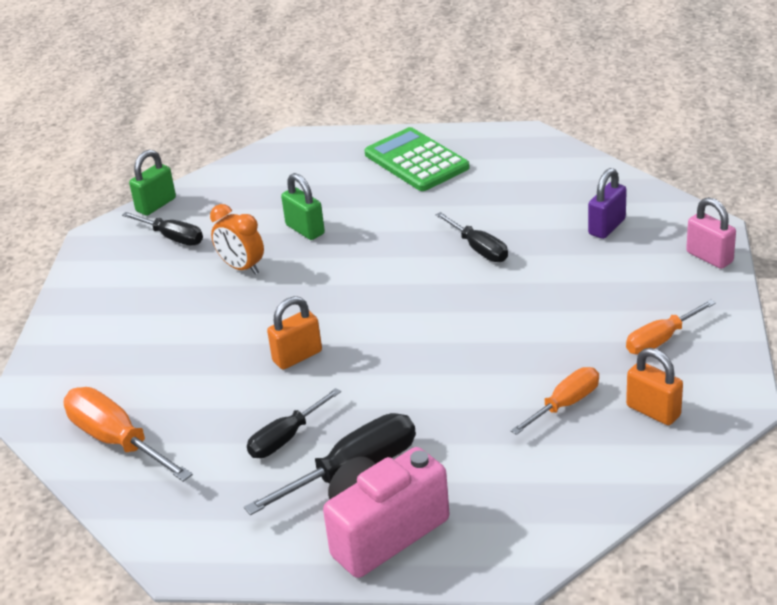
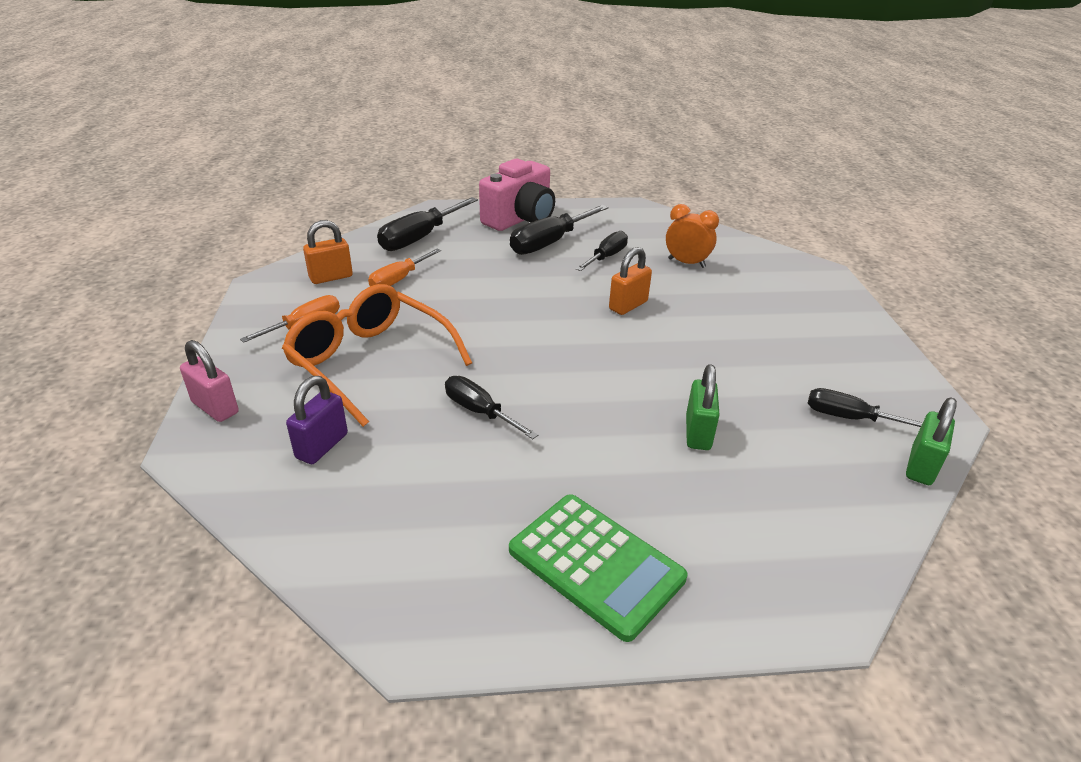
camera: 165 degrees right, 0 degrees up
(117, 441) = (728, 253): orange screwdriver -> none
(241, 267) = (738, 383): orange clock -> orange clock (686, 263)
(305, 229) = (698, 433): green padlock -> green padlock turned 60 degrees clockwise
(542, 488) = (420, 238): none -> black screwdriver
(581, 296) = (370, 362): none -> orange glasses
(653, 411) = (331, 277): orange padlock -> orange padlock turned 60 degrees counterclockwise

